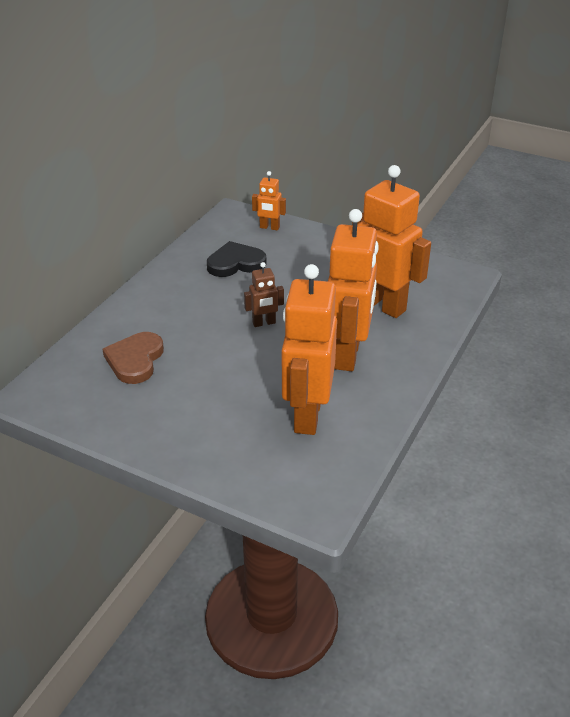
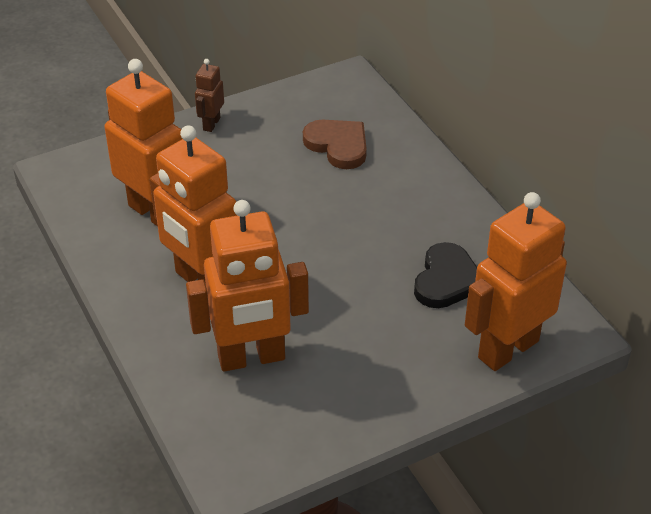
camera: 125 degrees right, 5 degrees up
(264, 323) = (312, 249): brown robot -> brown robot (211, 124)
(269, 227) = (507, 349): orange robot -> orange robot, size x2.18

